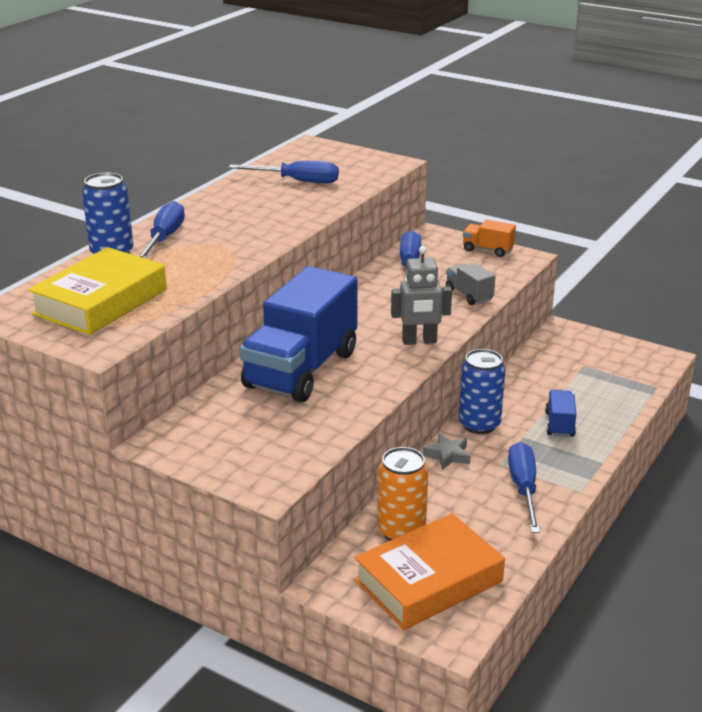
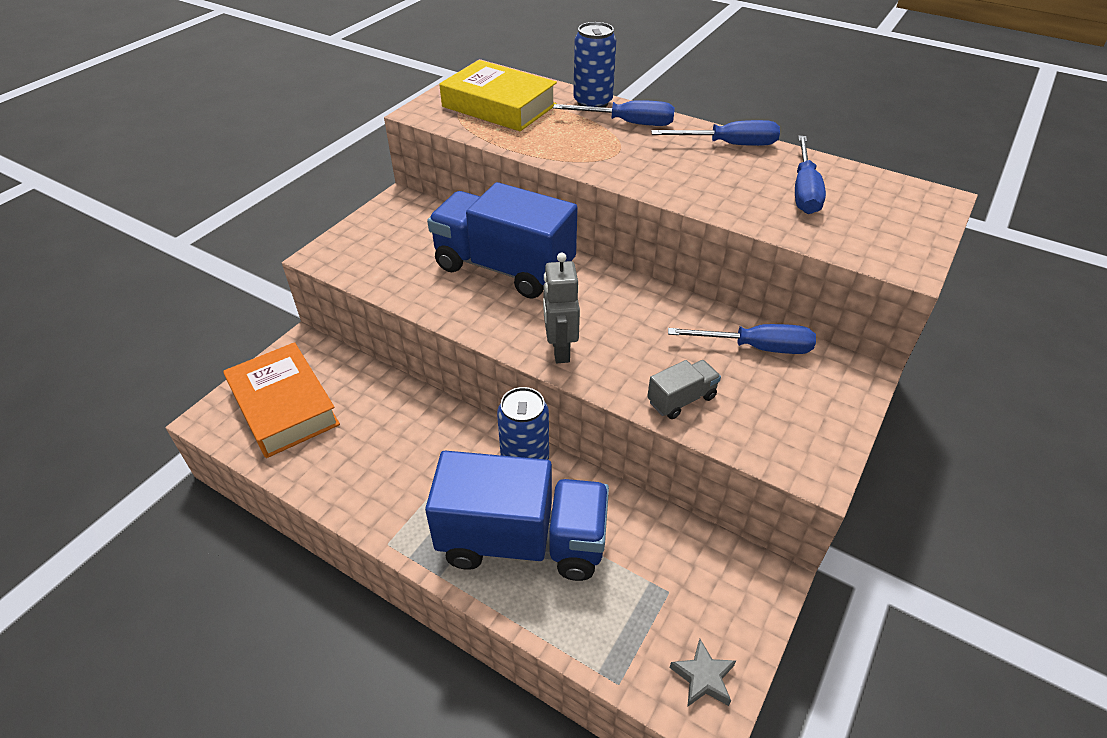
camera: 90 degrees right, 15 degrees up
(401, 531) = (356, 391): orange can -> none
(447, 455) = (468, 430): grey star -> grey star (703, 677)
(487, 250) = (828, 429): orange truck -> none
(523, 488) = (402, 490): blue screwdriver -> blue screwdriver (729, 145)
(559, 424) = (522, 541): blue truck -> blue truck, size x2.36

